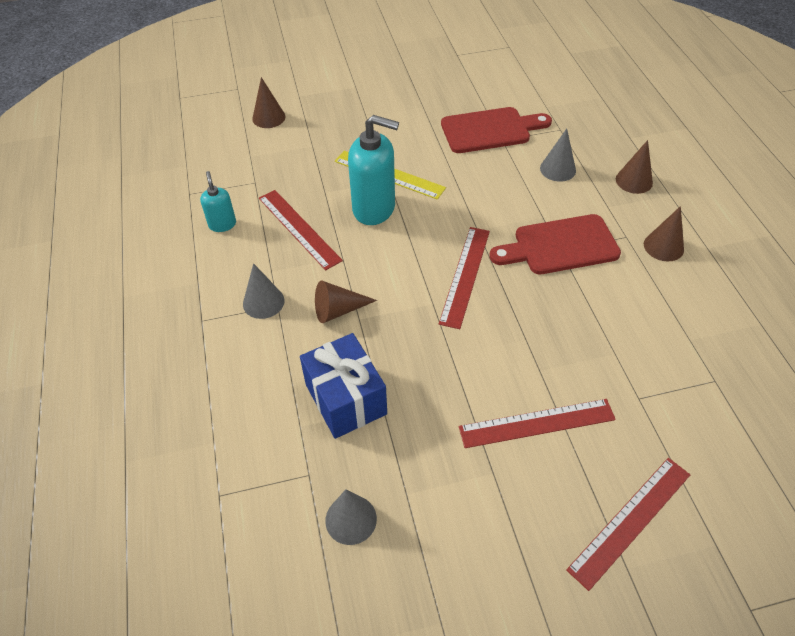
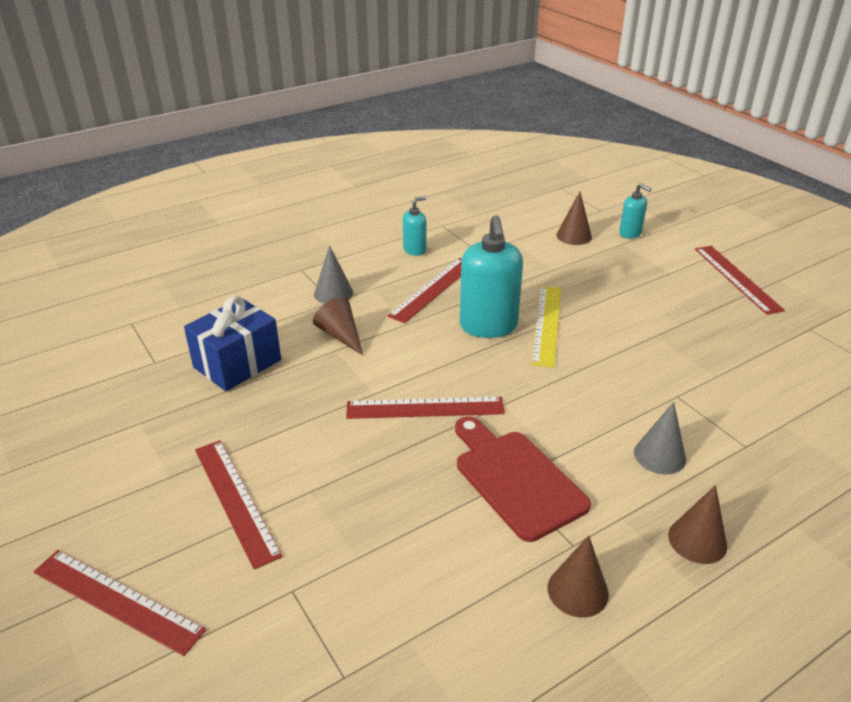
camera: 70 degrees right, 15 degrees down
(287, 86) = (630, 233): none -> turquoise soap dispenser
(351, 519) = (112, 395): grey cone -> none
(382, 60) = (737, 278): none -> red ruler
(490, 130) = (686, 382): red cutting board -> none

